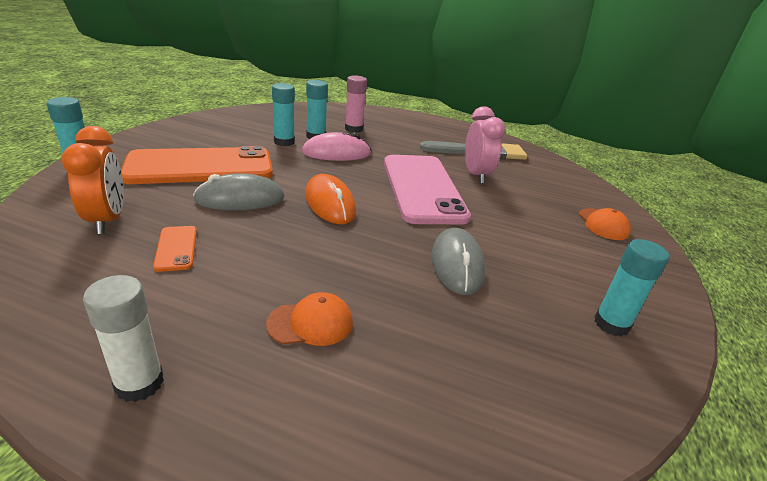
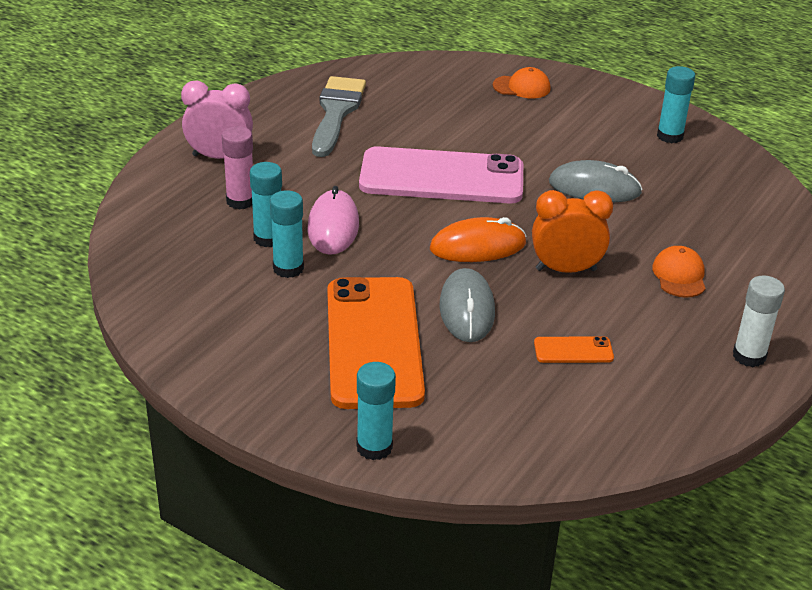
camera: 75 degrees left, 5 degrees up
(107, 220) = (517, 403): orange clock -> orange clock (566, 269)
(476, 175) = (407, 132): pink clock -> pink clock (219, 157)

